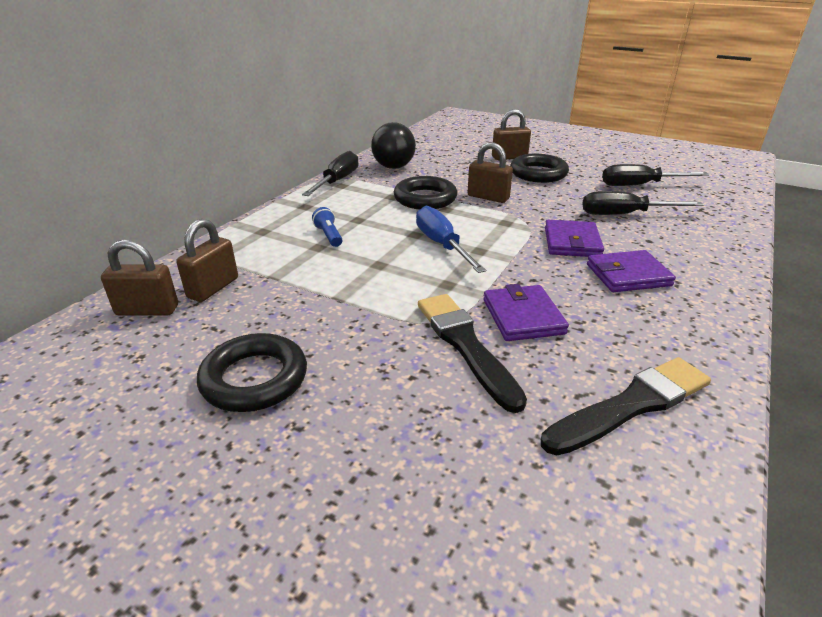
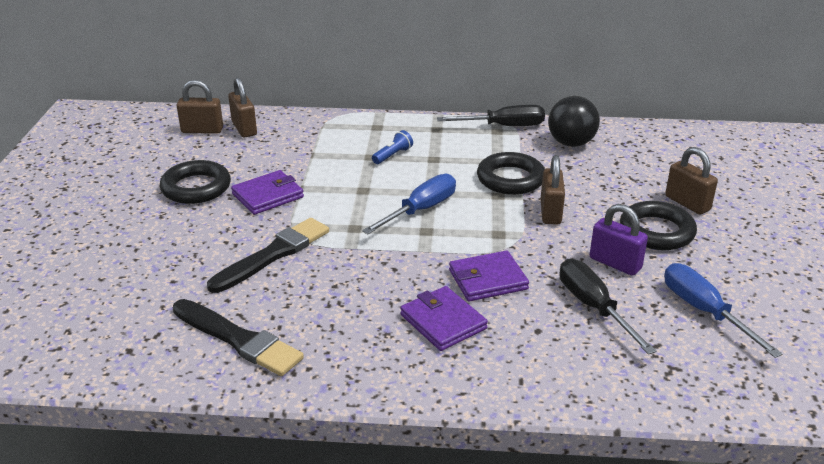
camera: 65 degrees right, 0 degrees up
(213, 288) = (283, 139): brown padlock -> brown padlock (202, 130)
(523, 316) = (328, 273): purple wallet -> purple wallet (268, 196)
(571, 194) = (615, 263): none -> purple padlock
(640, 185) = (704, 311): black screwdriver -> blue screwdriver

